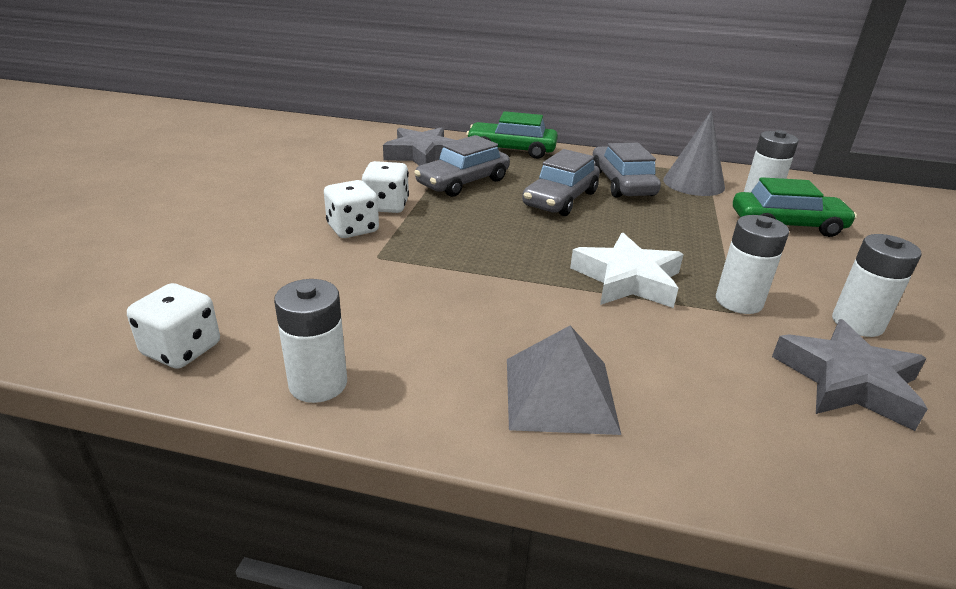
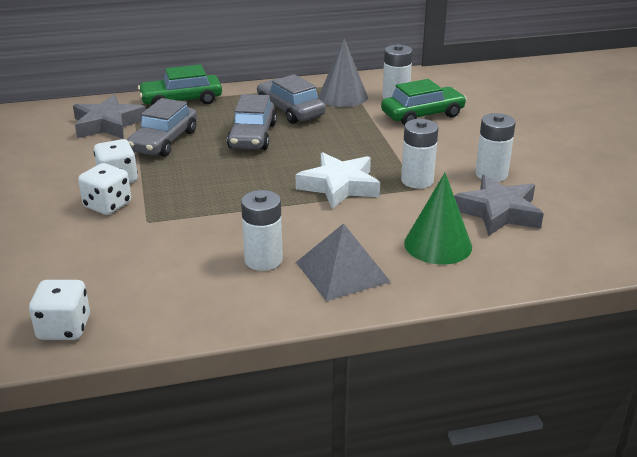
camera: 25 degrees left, 0 degrees up
(318, 384) = (185, 316): white battery -> white battery (263, 260)
(725, 401) = (438, 244): none -> green cone

